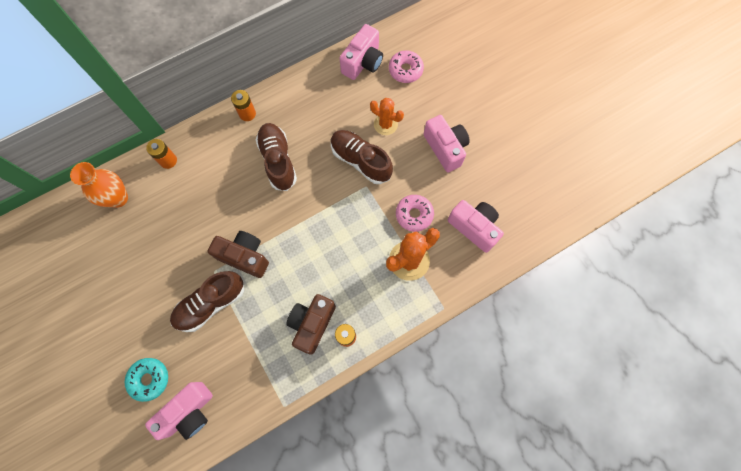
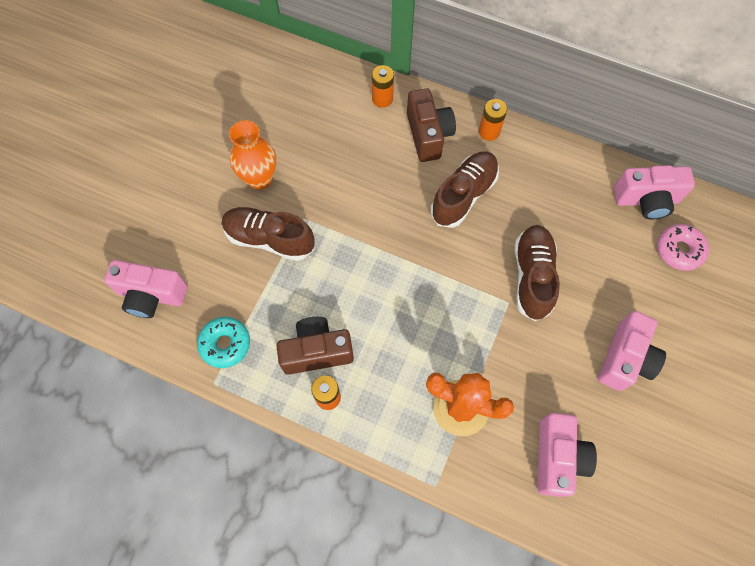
camera: 55 degrees right, 5 degrees down
(118, 198) = (312, 85): orange vase -> orange vase (259, 178)
(149, 379) = (160, 237): turquoise donut -> turquoise donut (225, 344)
(244, 256) = (339, 236): brown camera -> brown camera (428, 135)
(385, 124) = (596, 273): orange cactus -> none
(414, 215) = (517, 377): pink donut -> none

